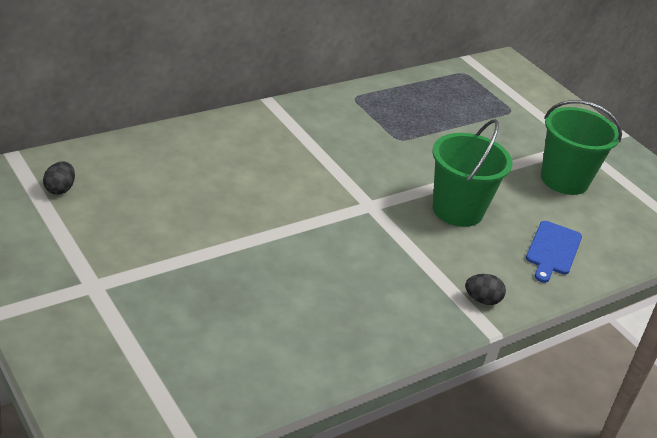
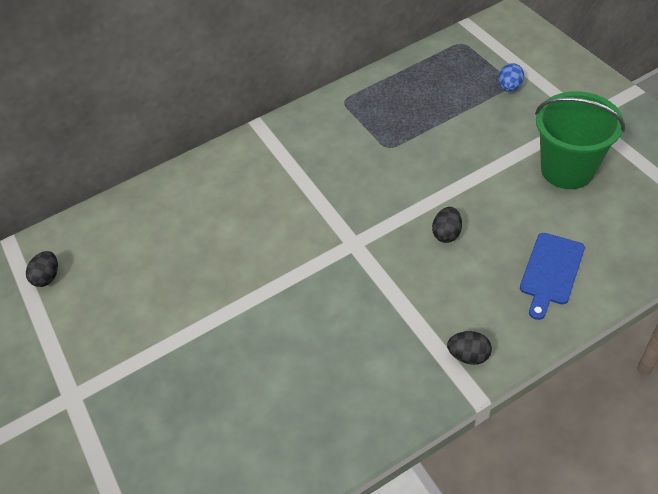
camera: 15 degrees right, 15 degrees up
(457, 210) = (447, 233): green bucket -> black egg
(510, 113) = (509, 87): none -> blue egg

